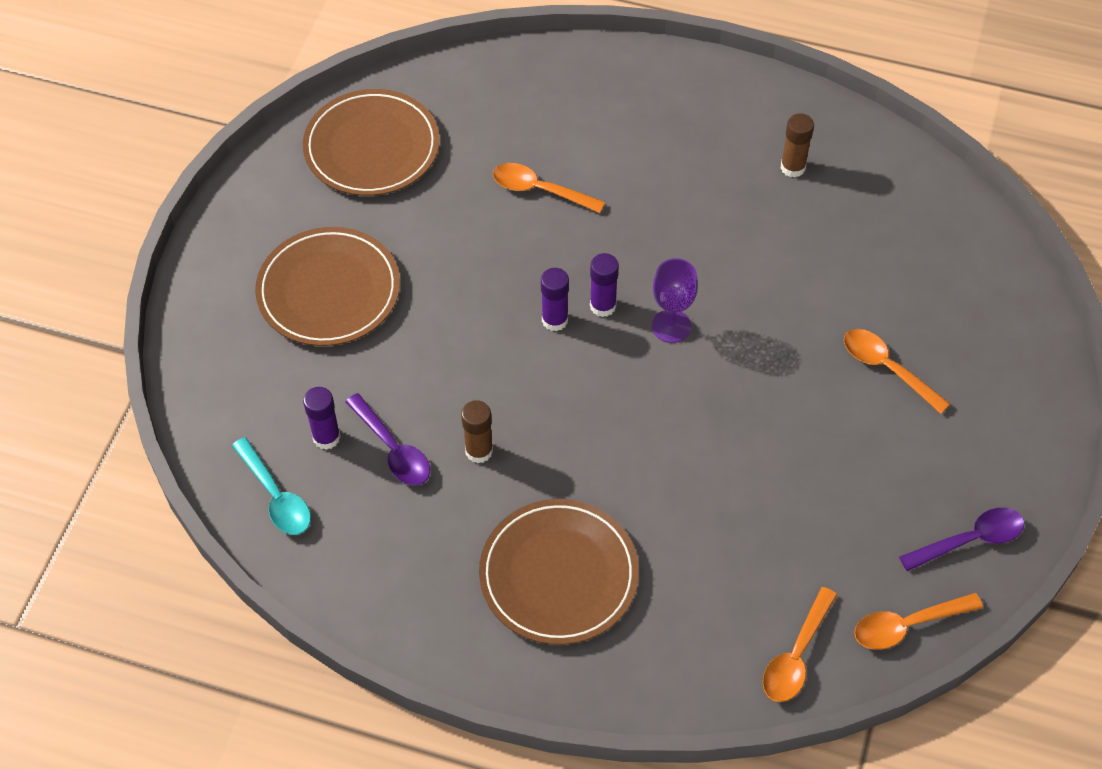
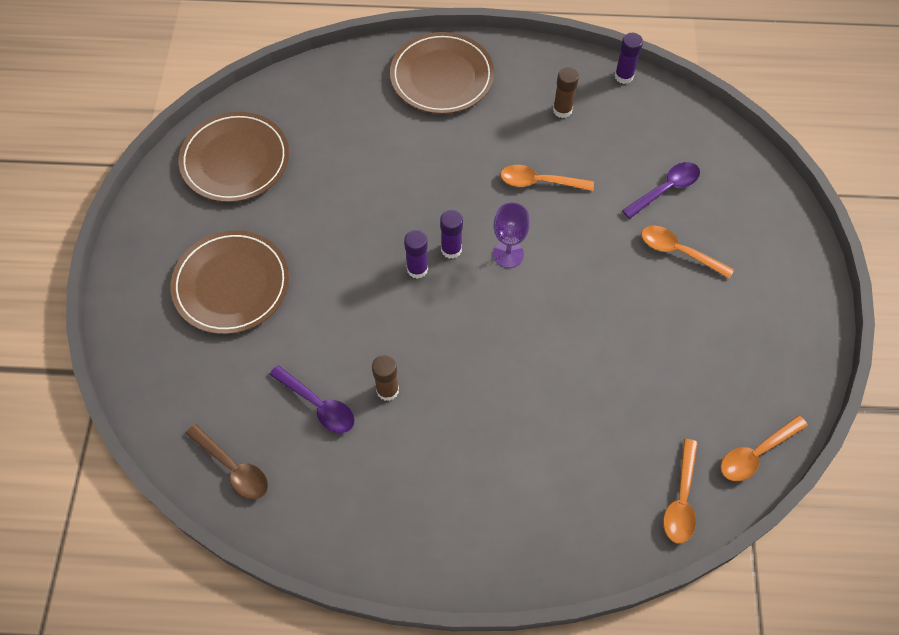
camera: 15 degrees left, 5 degrees up
(276, 496) = (233, 468): turquoise spoon -> brown spoon
(326, 437) = (262, 408): purple glue stick -> purple glue stick (624, 76)
(539, 190) = (376, 167): orange spoon -> orange spoon (539, 182)
(558, 575) = (479, 478): brown plate -> brown plate (442, 76)
(970, 540) = (781, 373): purple spoon -> purple spoon (666, 189)

